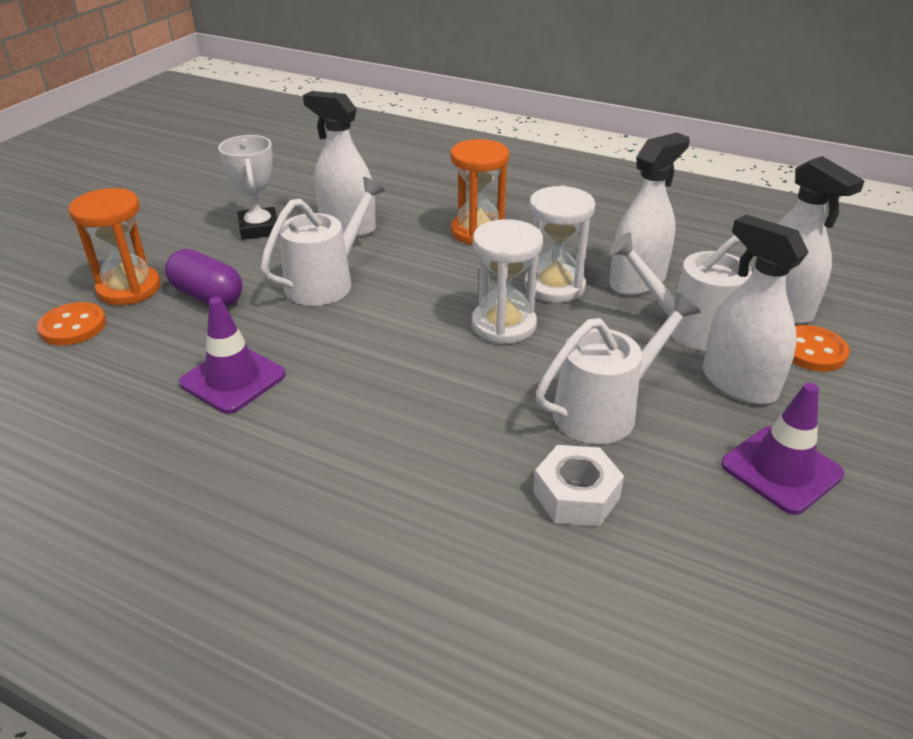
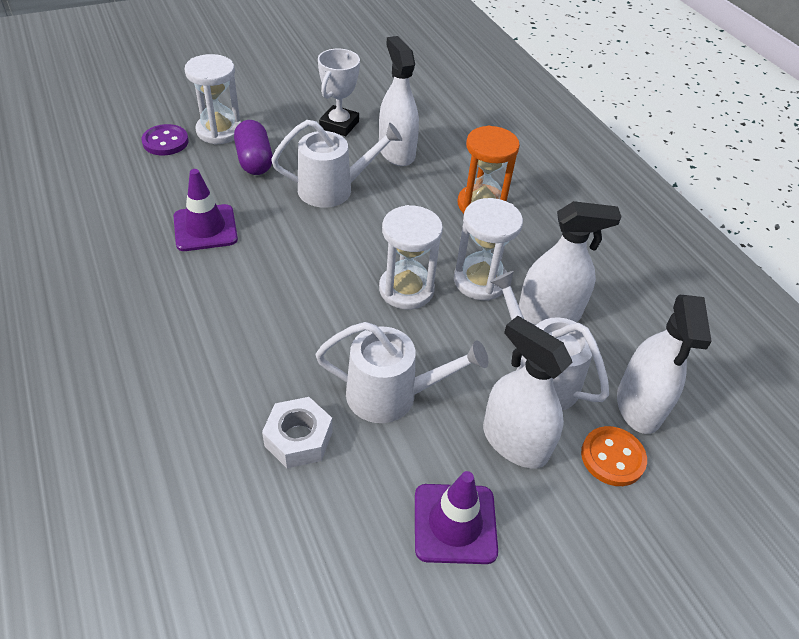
camera: 35 degrees right, 10 degrees up
(73, 326) = (165, 142): orange button -> purple button
(129, 289) = (219, 131): orange hourglass -> white hourglass
(738, 383) = (515, 442): white spray bottle -> white spray bottle turned 45 degrees counterclockwise

